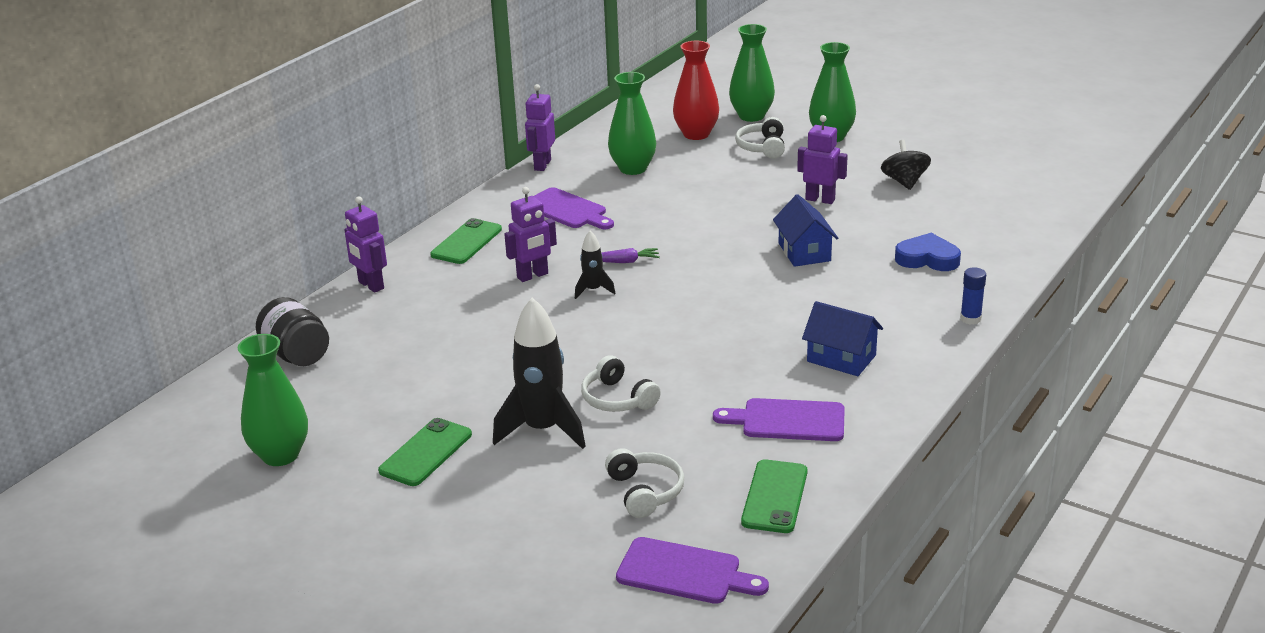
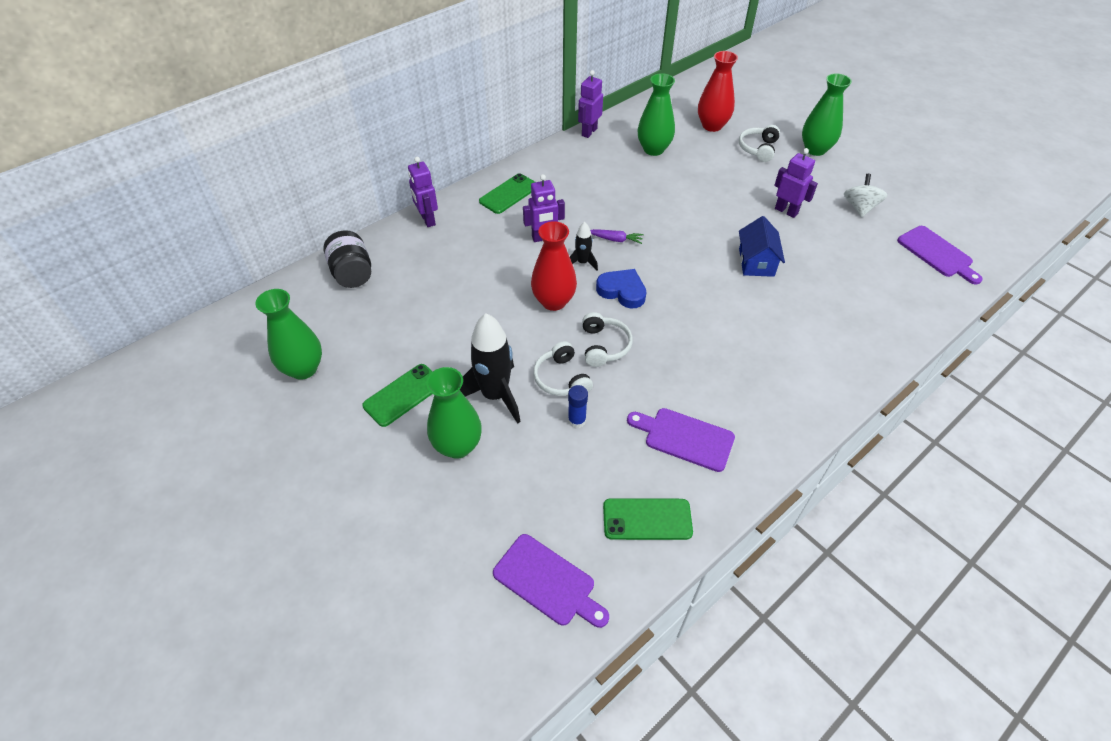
camera: 15 degrees right, 20 degrees up
(567, 210) = (591, 179): purple cutting board -> purple cutting board (937, 254)
(574, 332) = (553, 301): none -> red vase
(644, 492) = (548, 483): white headphones -> white headphones (604, 346)
(751, 116) = (760, 116): green vase -> green vase (457, 446)
(774, 497) = (647, 519): green phone -> green phone turned 60 degrees clockwise
(841, 358) = (749, 382): blue house -> none
(904, 182) = (859, 207): black spinning top -> white spinning top
(927, 258) = (853, 292): blue heart -> blue heart (622, 291)
(970, 319) = (870, 366): blue glue stick -> blue glue stick (577, 420)

